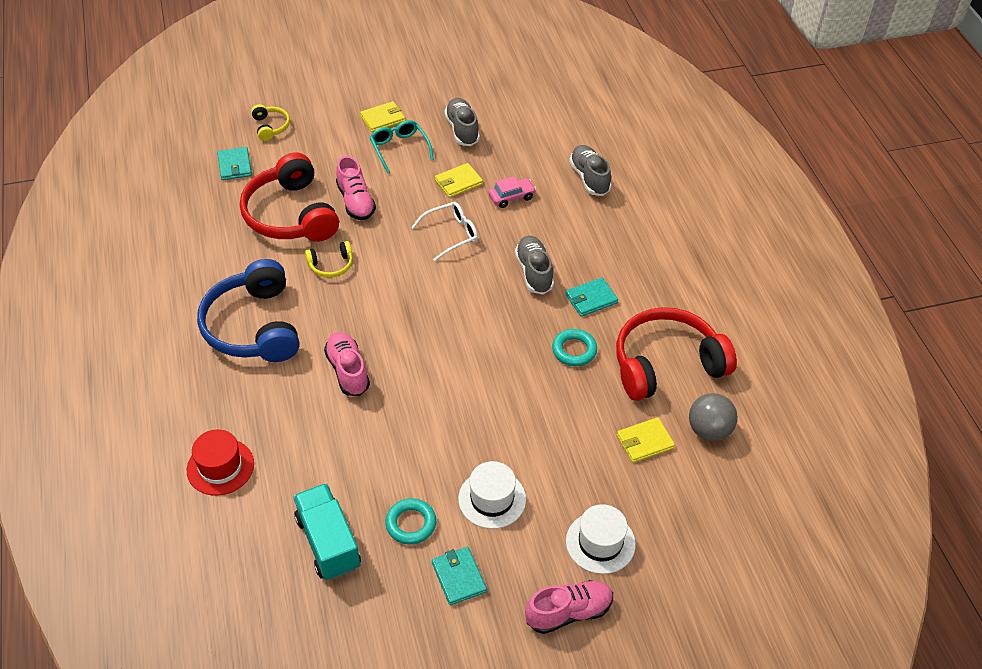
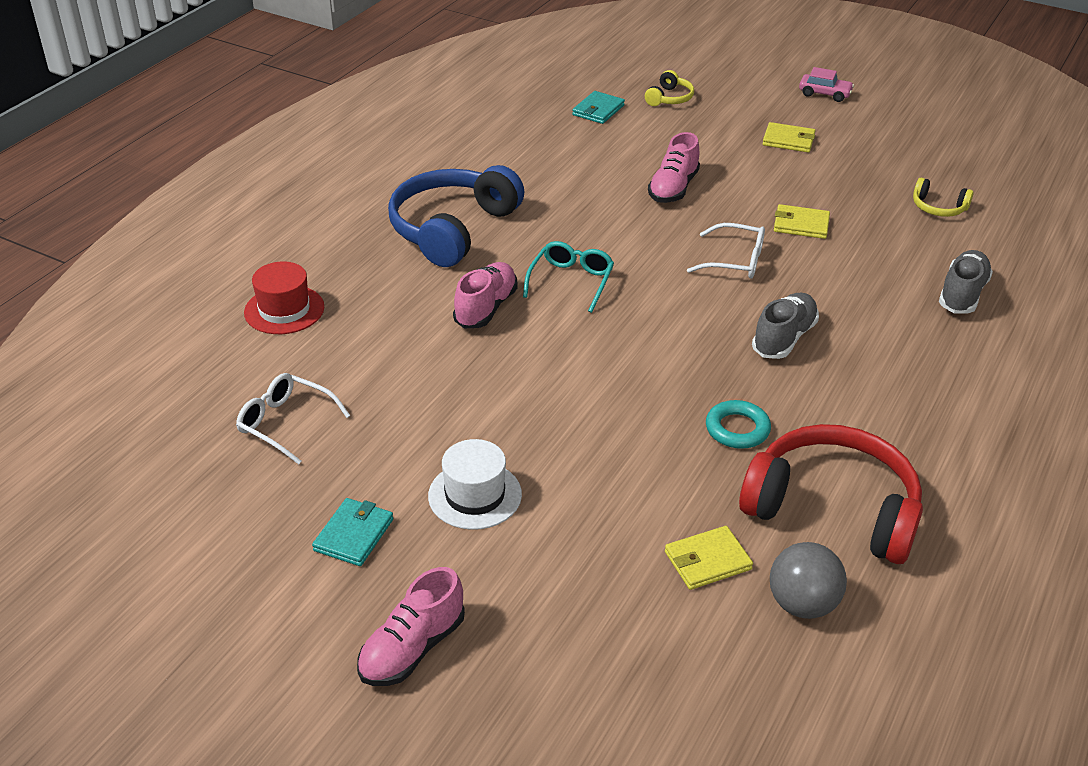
camera: 45 degrees right, 10 degrees down
(291, 215) = (598, 168): red headphones -> none
(328, 542) = (285, 423): turquoise truck -> white glasses
(331, 265) = (582, 223): yellow headphones -> yellow headphones (938, 208)
(399, 149) = (774, 170): turquoise glasses -> turquoise glasses (571, 281)
(411, 524) = (373, 460): turquoise ring -> none
(462, 130) = (863, 186): grey shoe -> none
(511, 197) = (844, 265): pink car -> pink car (824, 94)
(569, 612) = (412, 648): pink shoe -> pink shoe turned 105 degrees clockwise
(591, 299) = (819, 397): turquoise wallet -> none
(600, 542) = (531, 614): white hat -> none
(644, 442) = (707, 561): yellow wallet -> yellow wallet turned 45 degrees counterclockwise

